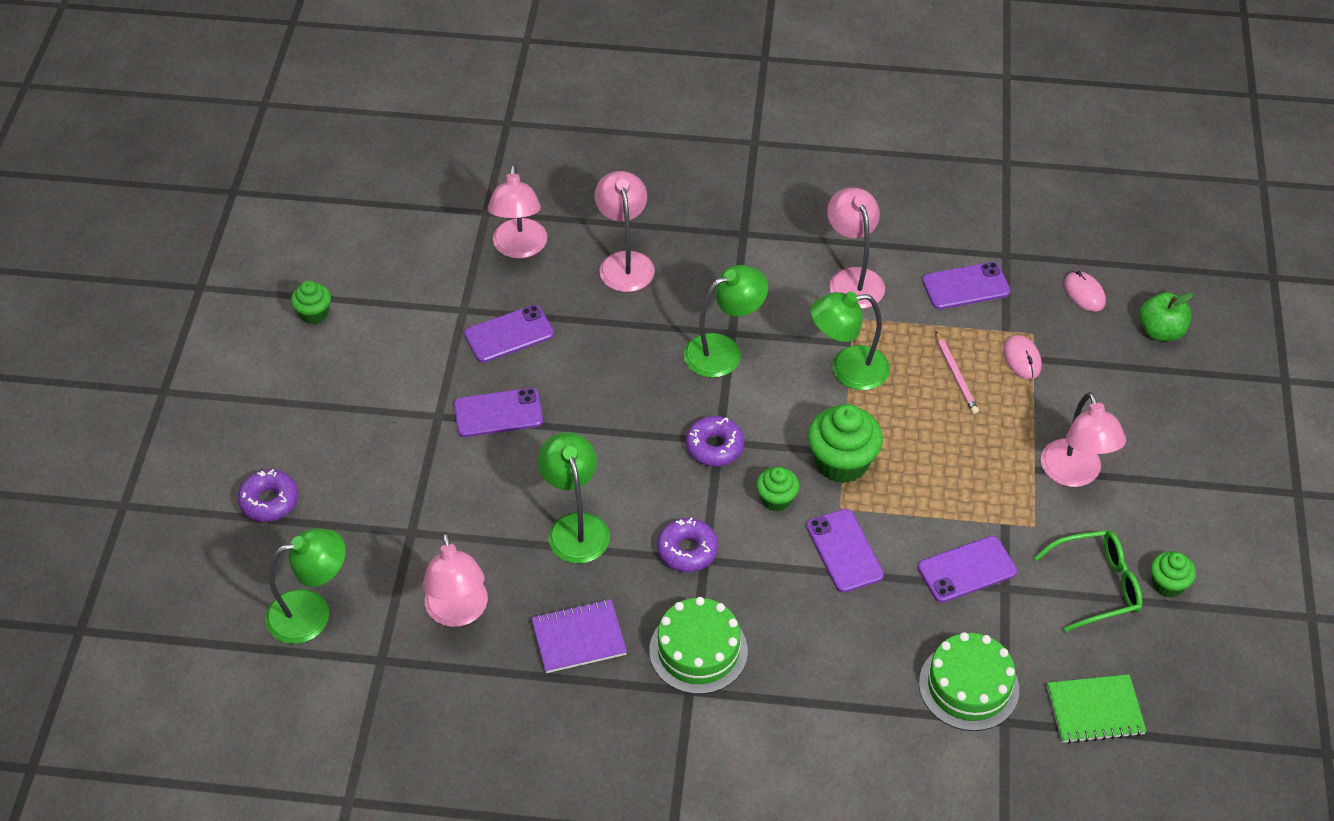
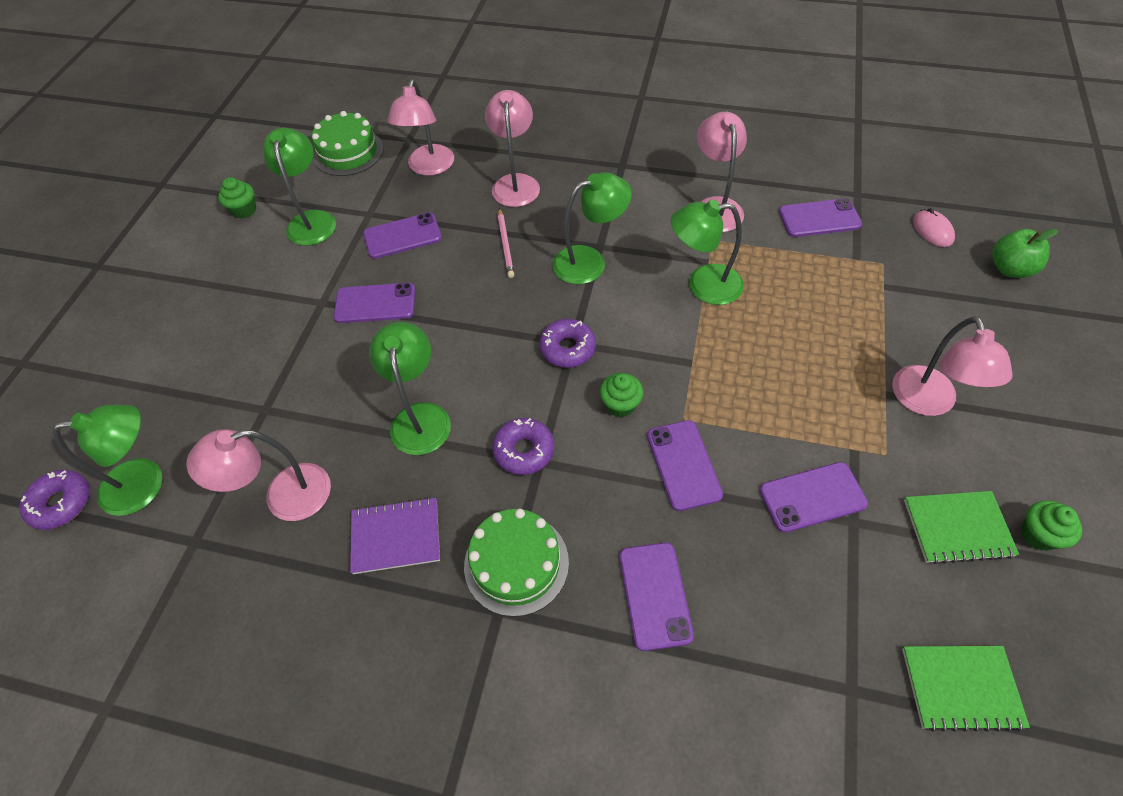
camera: 10 degrees right, 5 degrees up
(269, 501) = (148, 369): purple donut -> purple donut (61, 503)
(399, 321) = (312, 220): none -> green lamp
(458, 612) = (284, 497): pink lamp -> pink lamp turned 75 degrees clockwise
(829, 665) = (655, 595): none -> purple phone
(842, 462) = (689, 373): green cupcake -> none
(956, 375) = (807, 296): pink pencil -> pink pencil (505, 245)
(969, 686) = (810, 638): green cake -> green cake (348, 152)
(1022, 359) = (872, 286): pink mouse -> none
(1097, 585) = (957, 528): green glasses -> green notebook

